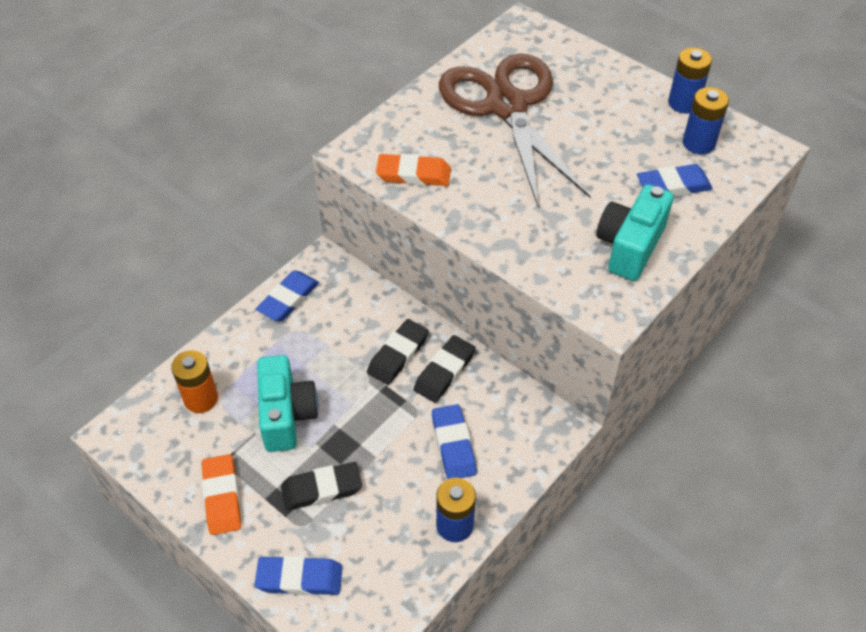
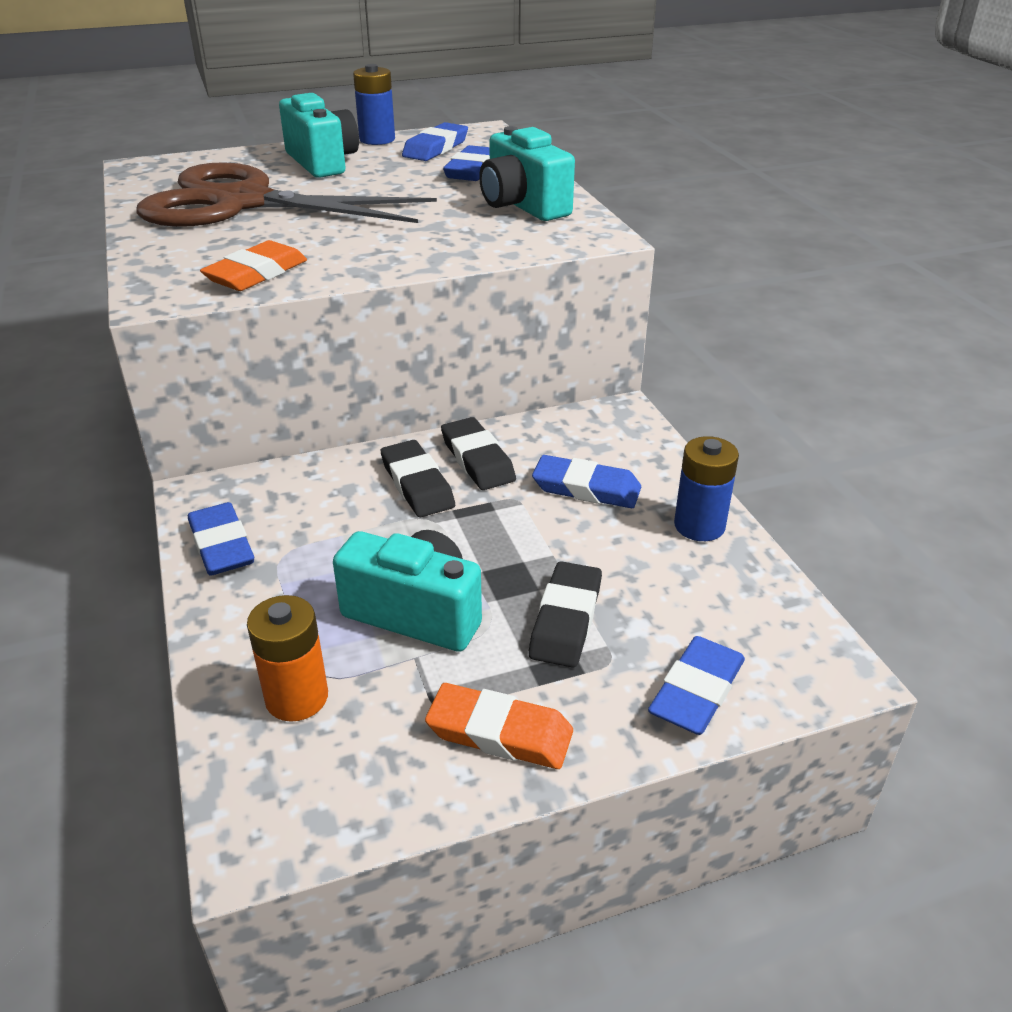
camera: 60 degrees left, 15 degrees down
(610, 101) = (322, 162): none -> turquoise camera
(698, 143) = (435, 148): blue battery -> blue eraser

